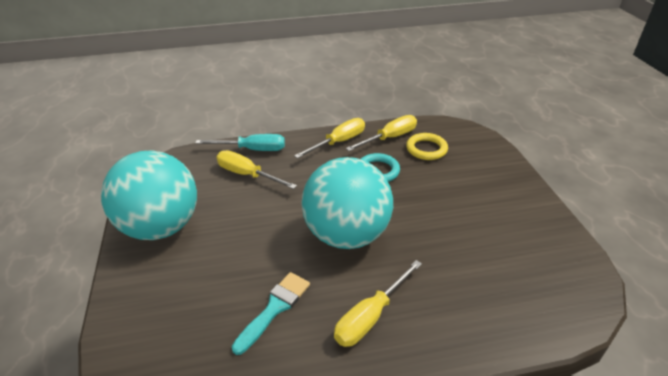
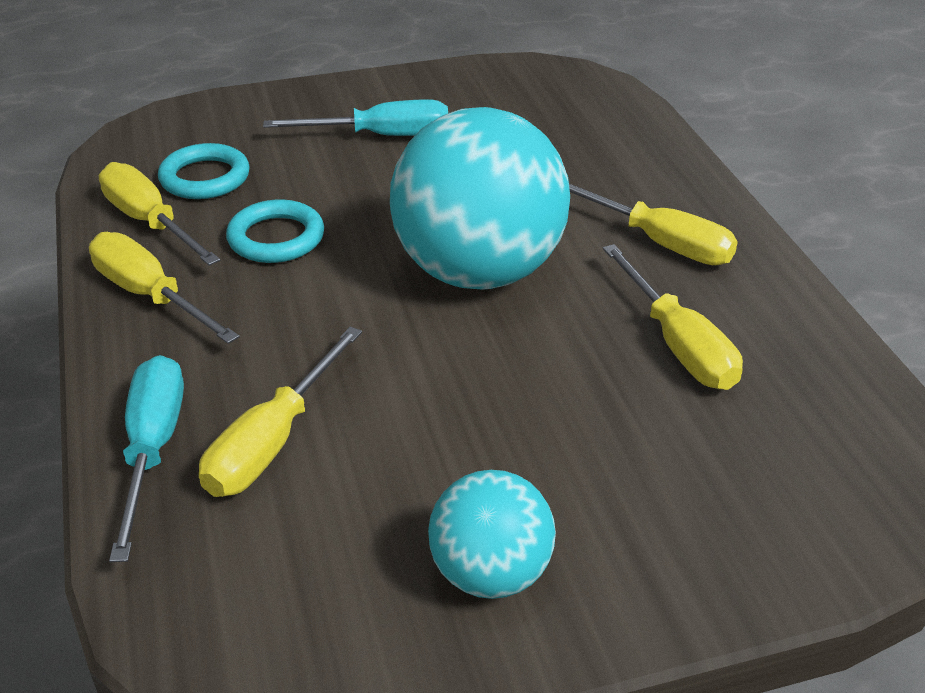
camera: 95 degrees left, 0 degrees up
(161, 227) = (490, 573): turquoise ball -> turquoise ball, size x0.53
(275, 308) = (678, 344): turquoise brush -> yellow screwdriver
(426, 149) = (205, 178): yellow ring -> turquoise ring
(477, 203) = (381, 136): none -> turquoise screwdriver

